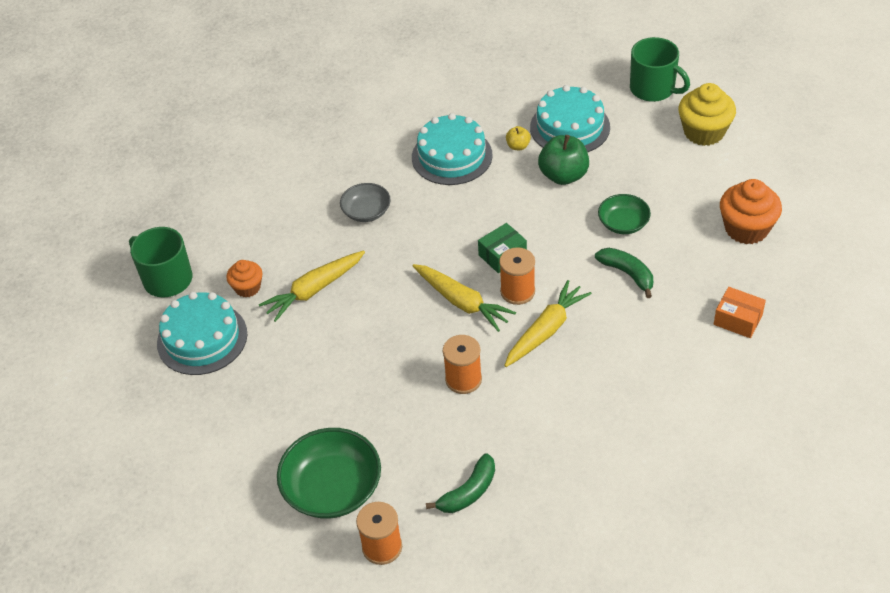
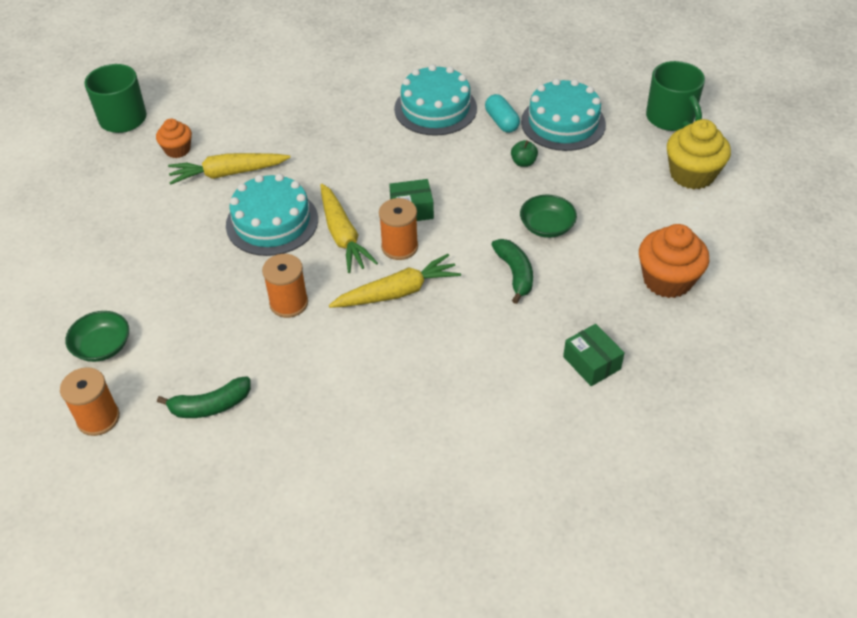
camera: 25 degrees right, 0 degrees up
(202, 338) = (108, 175): turquoise cake -> turquoise cake (272, 222)
(332, 488) = (102, 346): green bowl -> green bowl, size x0.59
(366, 212) = (324, 126): grey bowl -> none
(518, 146) = (501, 122): yellow apple -> turquoise capsule
(563, 175) = (523, 162): green apple -> green apple, size x0.50
(738, 320) = (591, 363): orange box -> green box

